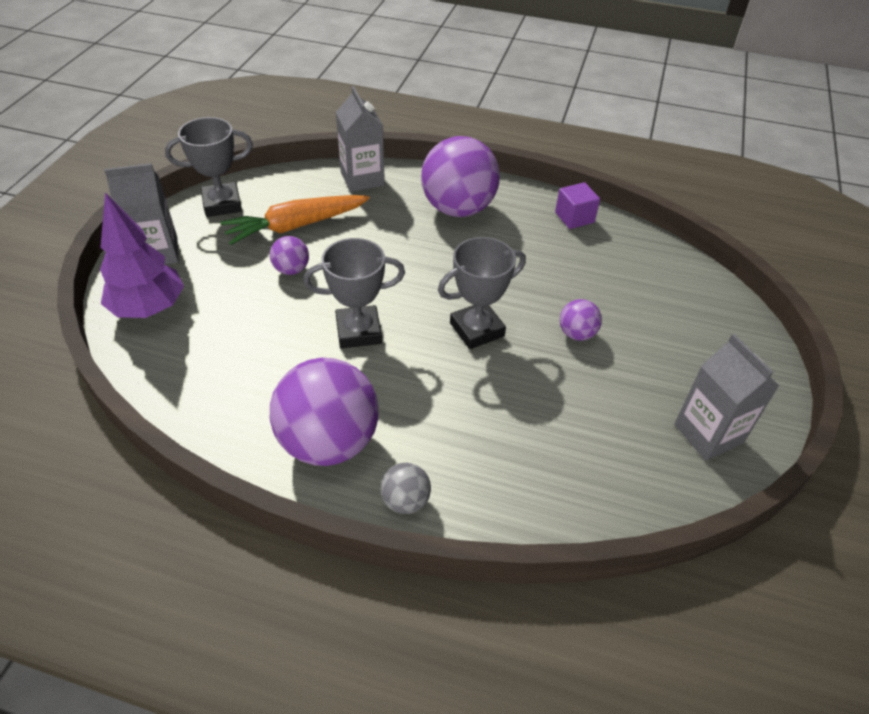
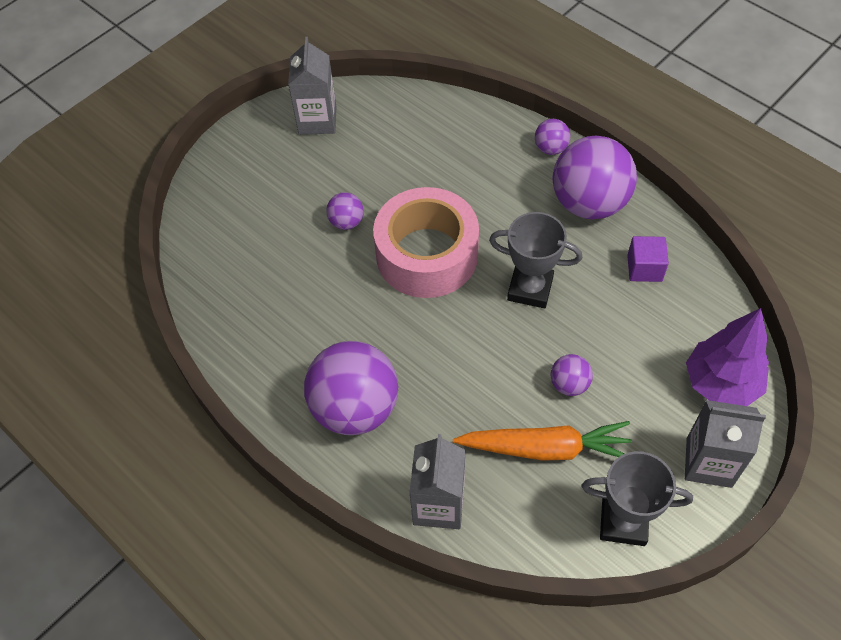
camera: 150 degrees left, 10 degrees up
(405, 500) = (550, 148): grey ball -> purple ball
(477, 329) = (427, 255): grey trophy -> pink tape
(574, 217) = (243, 348): purple cube -> purple cube (644, 268)

